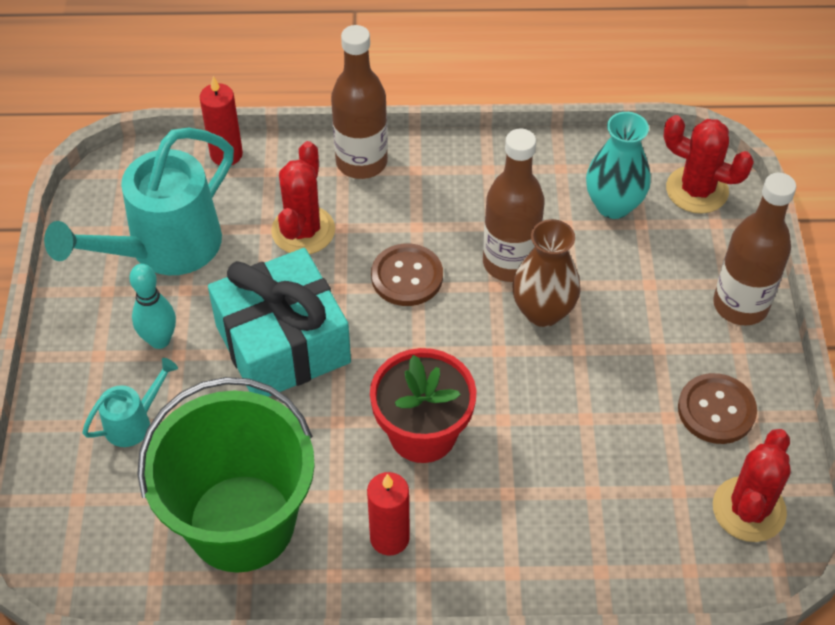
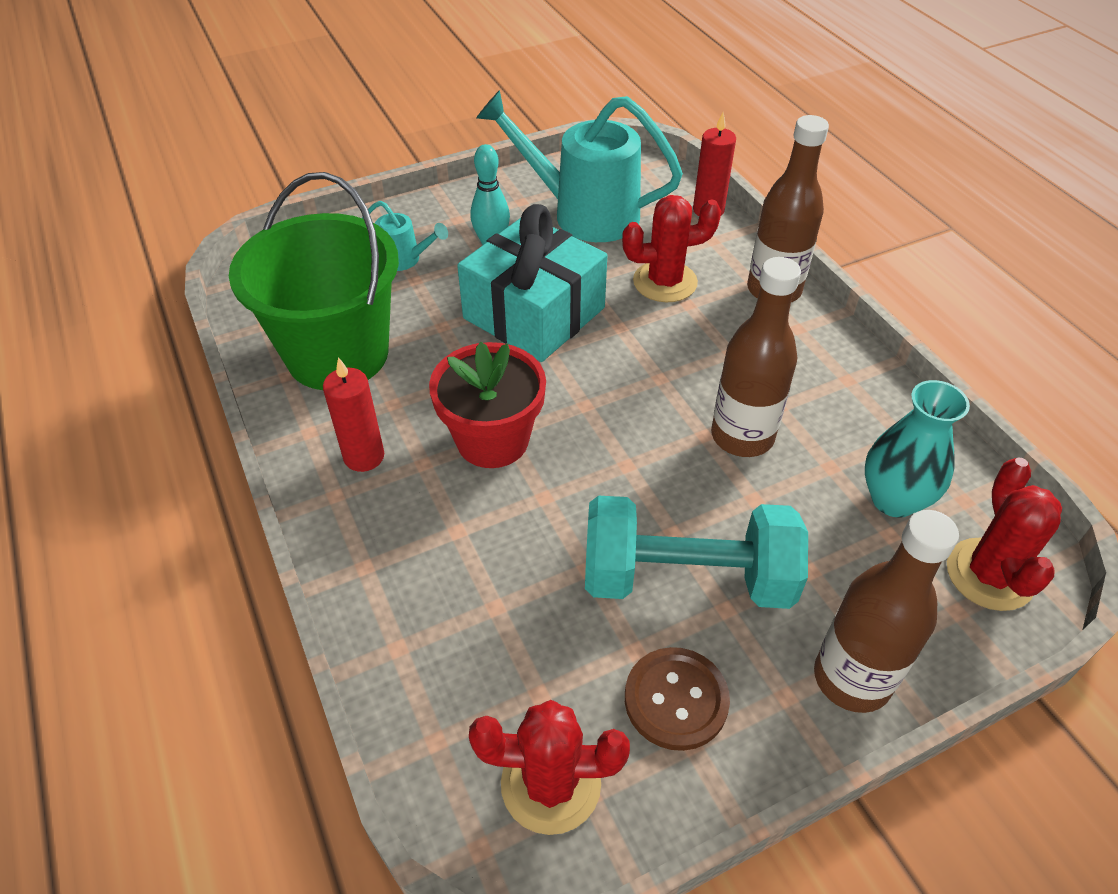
camera: 65 degrees right, 5 degrees down
(407, 276) = (666, 366): brown button -> none
(543, 311) = (700, 485): brown vase -> none
(623, 359) = (687, 578): none -> turquoise dumbbell

